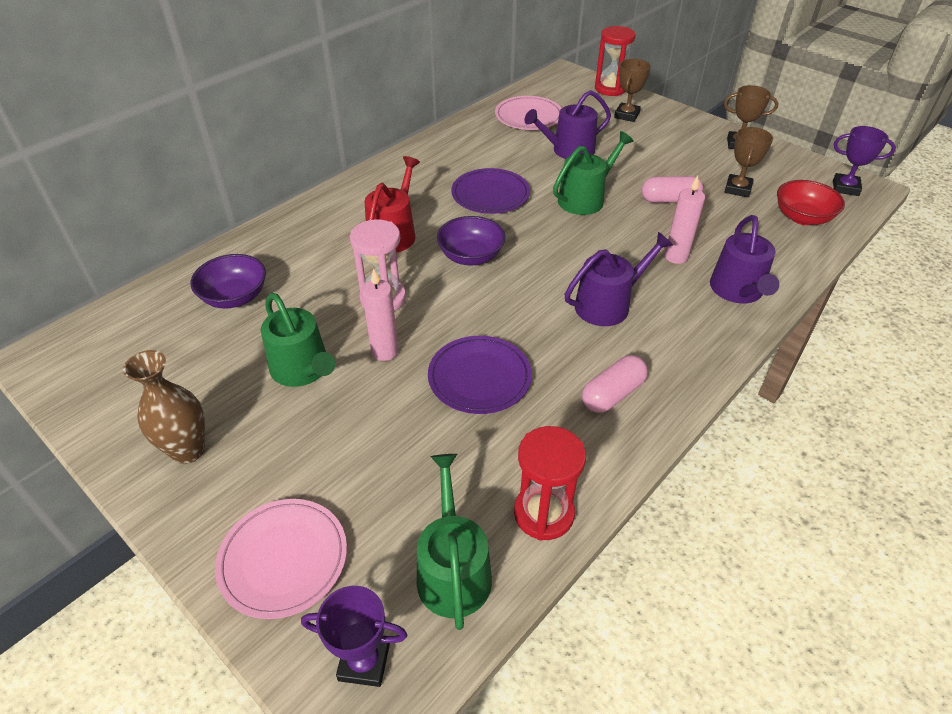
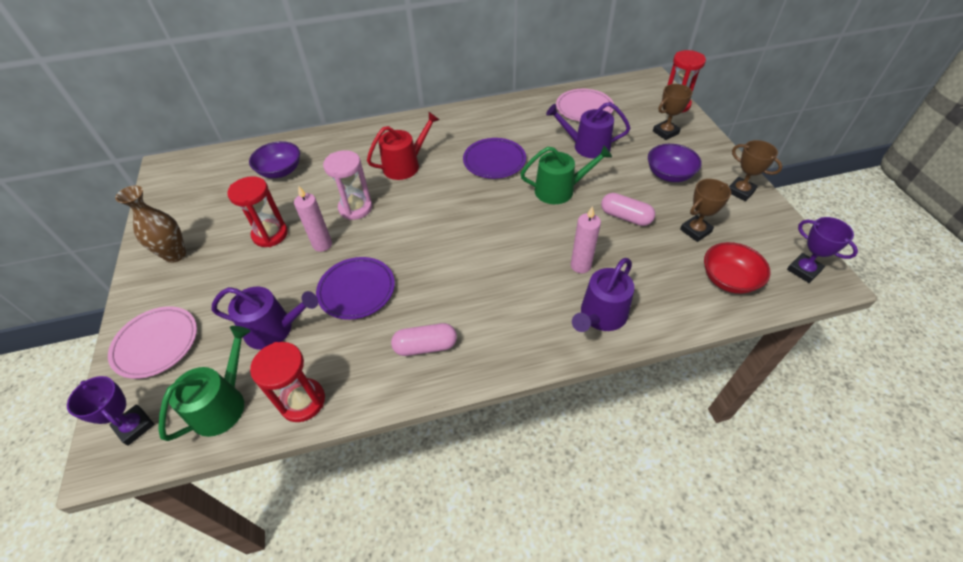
camera: 35 degrees right, 5 degrees up
(303, 370) = (270, 234): green watering can -> red hourglass
(471, 256) = (436, 202): purple bowl -> purple bowl (669, 175)
(608, 304) = (491, 279): purple watering can -> purple watering can (274, 329)

